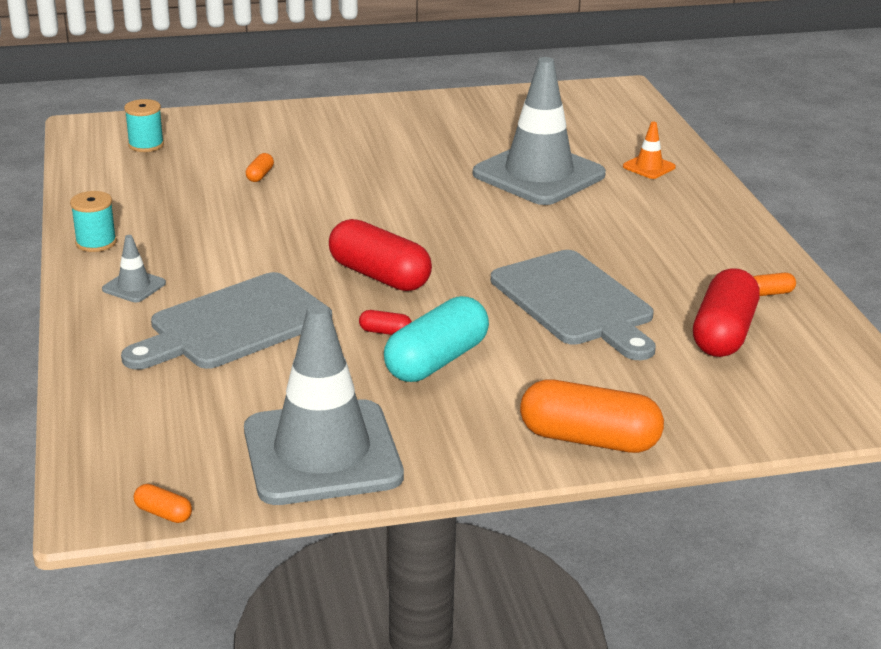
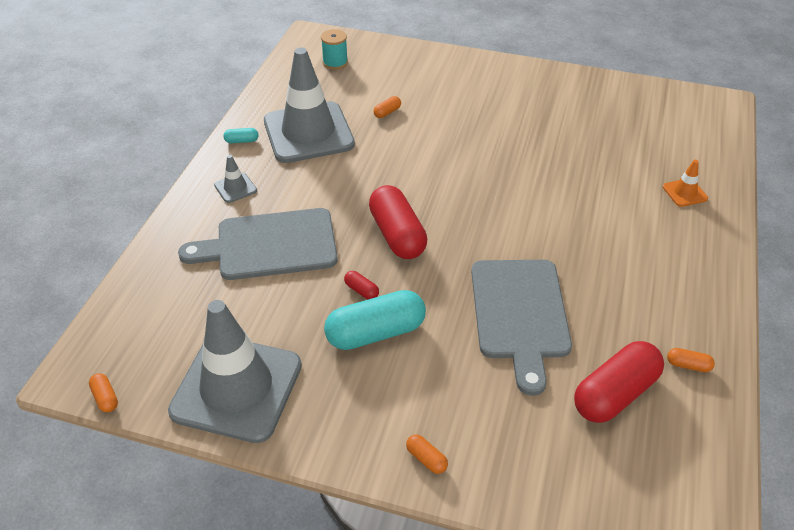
camera: 30 degrees right, 15 degrees up
(96, 242) = (242, 141): turquoise spool -> turquoise capsule
(539, 174) = (588, 173): grey traffic cone -> grey traffic cone (308, 133)
(589, 439) = (426, 459): orange capsule -> orange capsule, size x0.42

